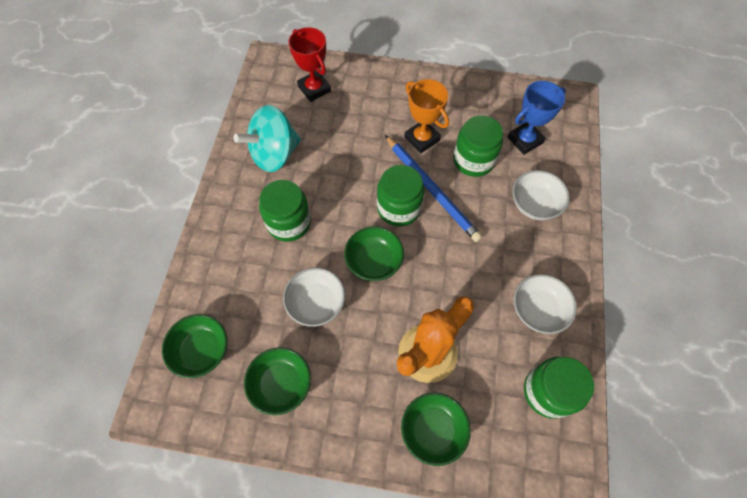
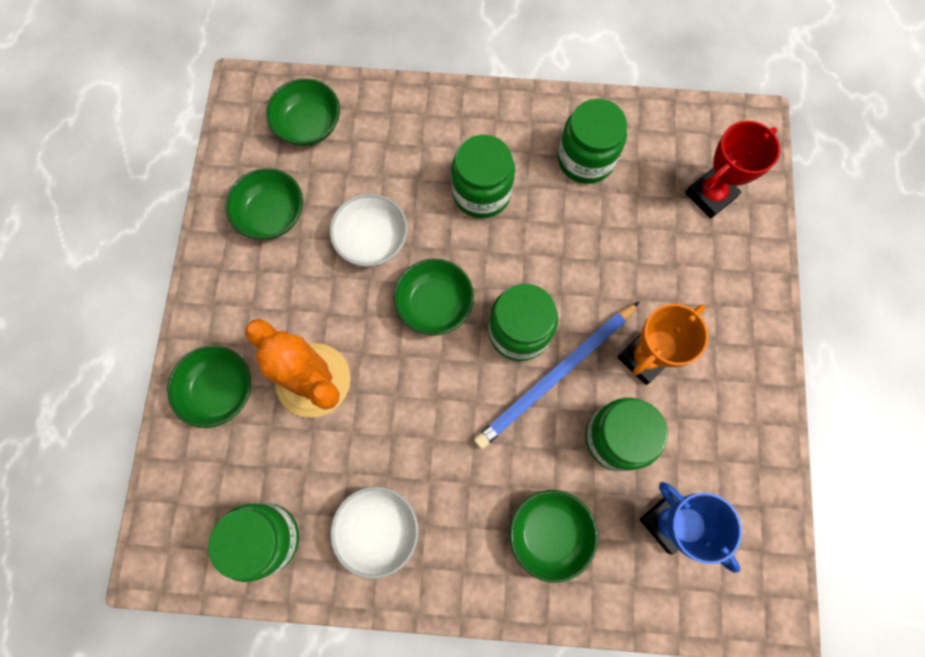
camera: 85 degrees right, 10 degrees up
(274, 154) = (585, 159): turquoise spinning top -> green jar
(534, 204) = (549, 533): white bowl -> green bowl

